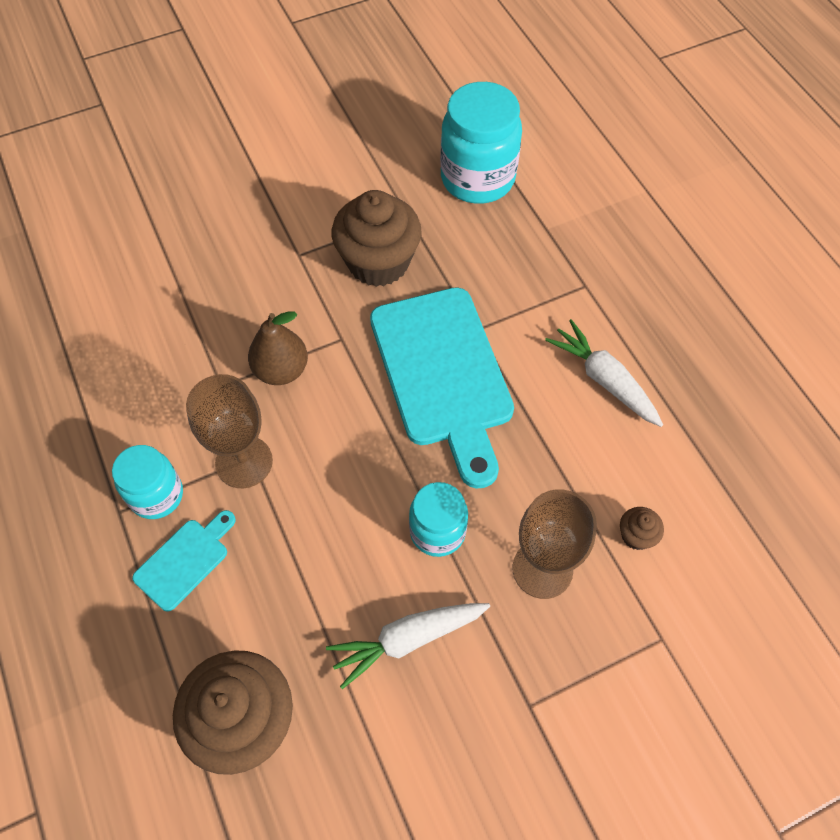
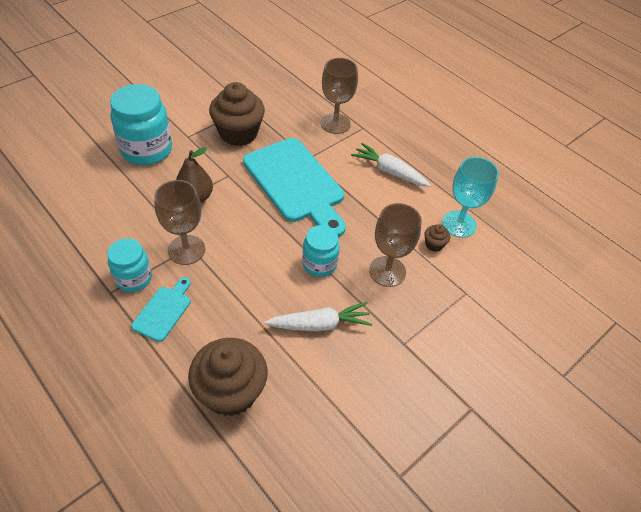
camera: 20 degrees left, 10 degrees down
(407, 639) = (320, 324): white carrot -> white carrot turned 150 degrees counterclockwise
(477, 178) = (284, 84): turquoise jar -> turquoise jar (147, 150)
(540, 270) = (335, 124): none -> brown goblet
(691, 505) = (459, 224): none -> turquoise goblet

